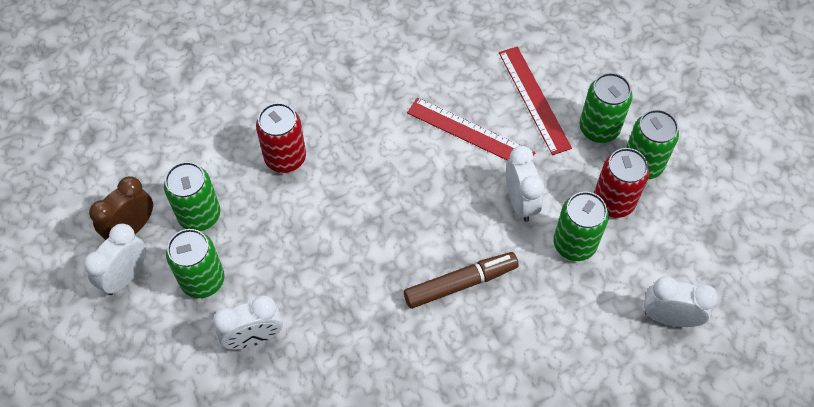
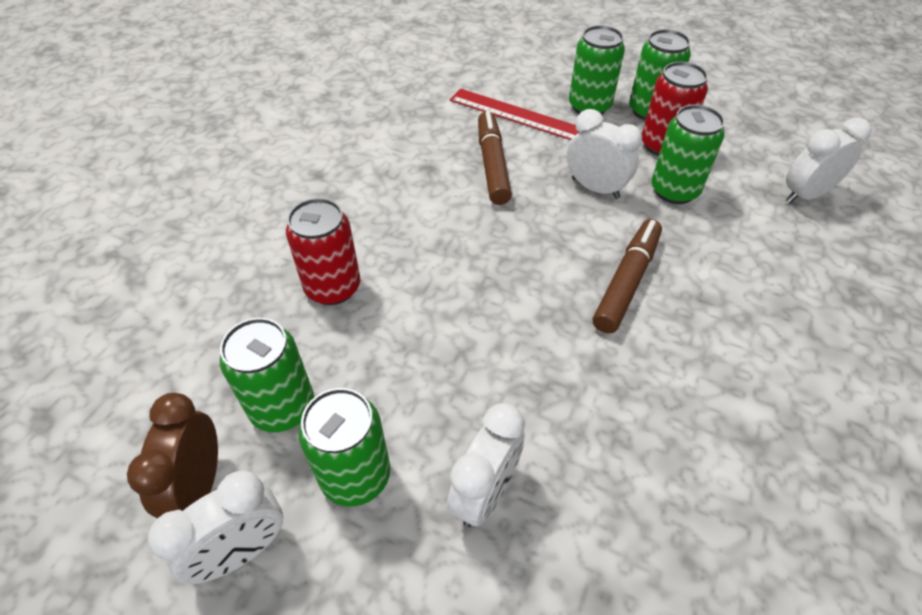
camera: 40 degrees left, 10 degrees down
(126, 276) = (242, 551): white clock -> white clock turned 120 degrees counterclockwise
(470, 133) = (492, 165): red ruler -> brown marker

